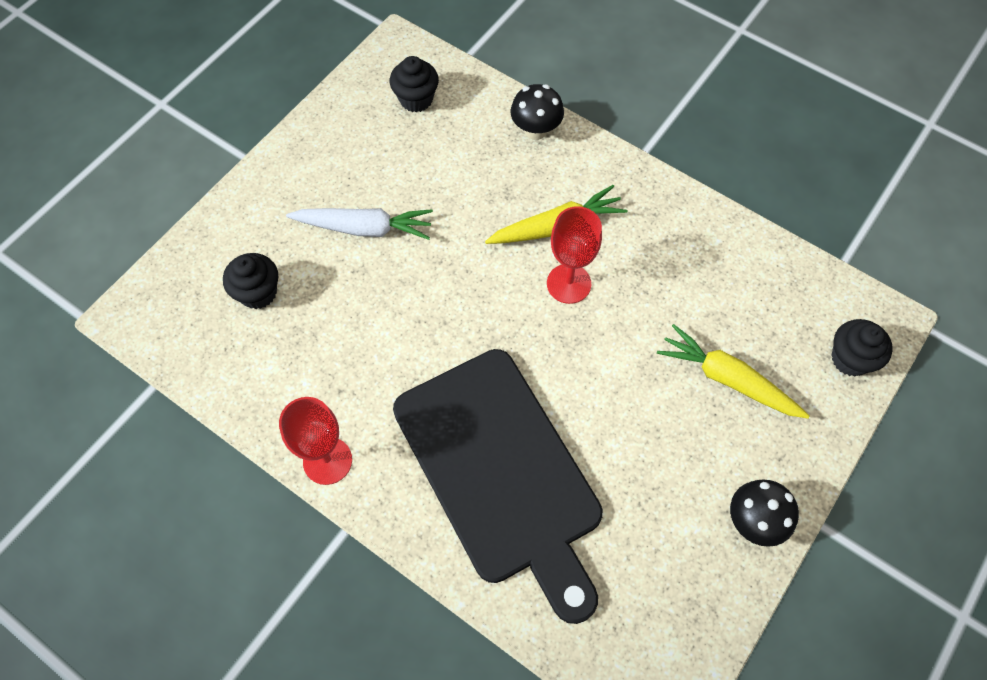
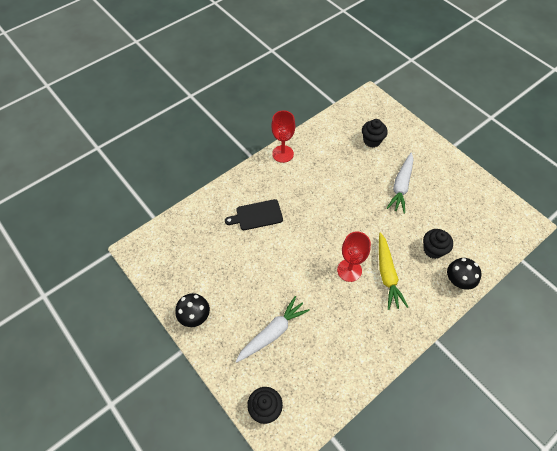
camera: 105 degrees right, 5 degrees down
(416, 99) = (486, 225): black cupcake -> black cupcake (433, 250)
(501, 471) = (257, 215): black cutting board -> black cutting board, size x0.43
(728, 379) = (272, 332): yellow carrot -> white carrot

